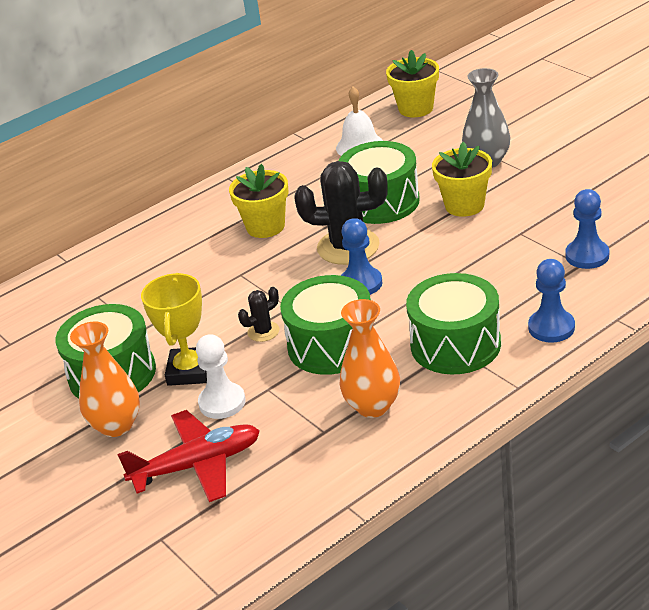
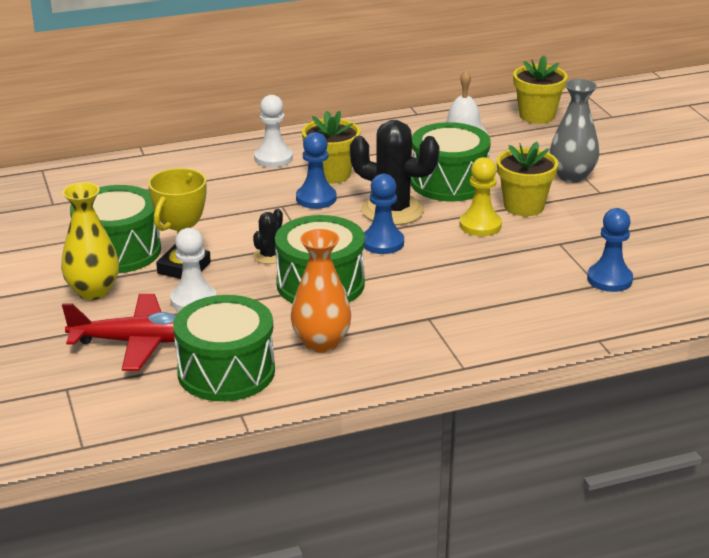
camera: 15 degrees right, 5 degrees down
(116, 425) = (93, 291): orange vase -> yellow vase
(198, 227) = (273, 158): none -> white pawn
(263, 331) = (269, 256): black cactus -> black cactus turned 45 degrees counterclockwise
(438, 237) = (480, 225): none -> yellow pawn
(455, 344) = (431, 316): green drum -> green drum (226, 371)
(551, 327) = (531, 328): blue pawn -> blue pawn (316, 198)

